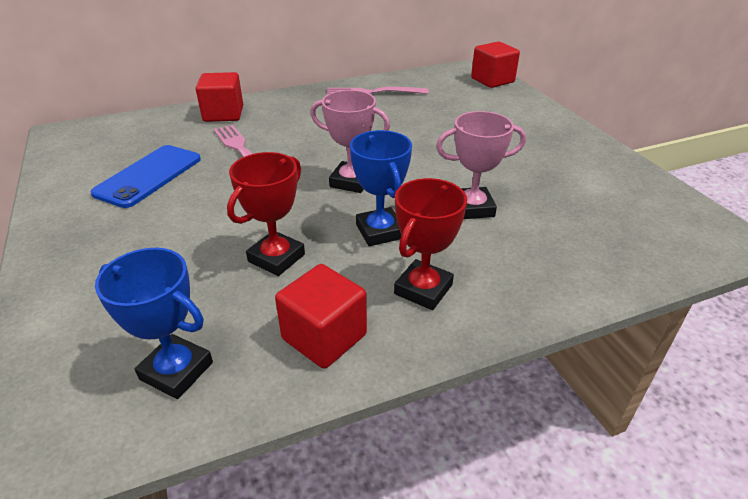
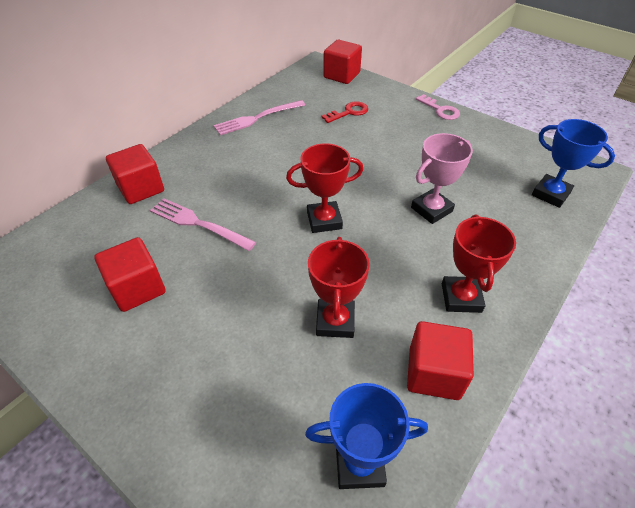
camera: 30 degrees left, 10 degrees up
(149, 176) = (137, 288): blue phone -> red cube
(351, 181) = (324, 220): pink trophy -> red trophy
(380, 231) = (388, 260): blue trophy -> blue trophy (550, 194)
(468, 109) = (348, 112): none -> red key
(575, 131) = (440, 110): none -> pink key

